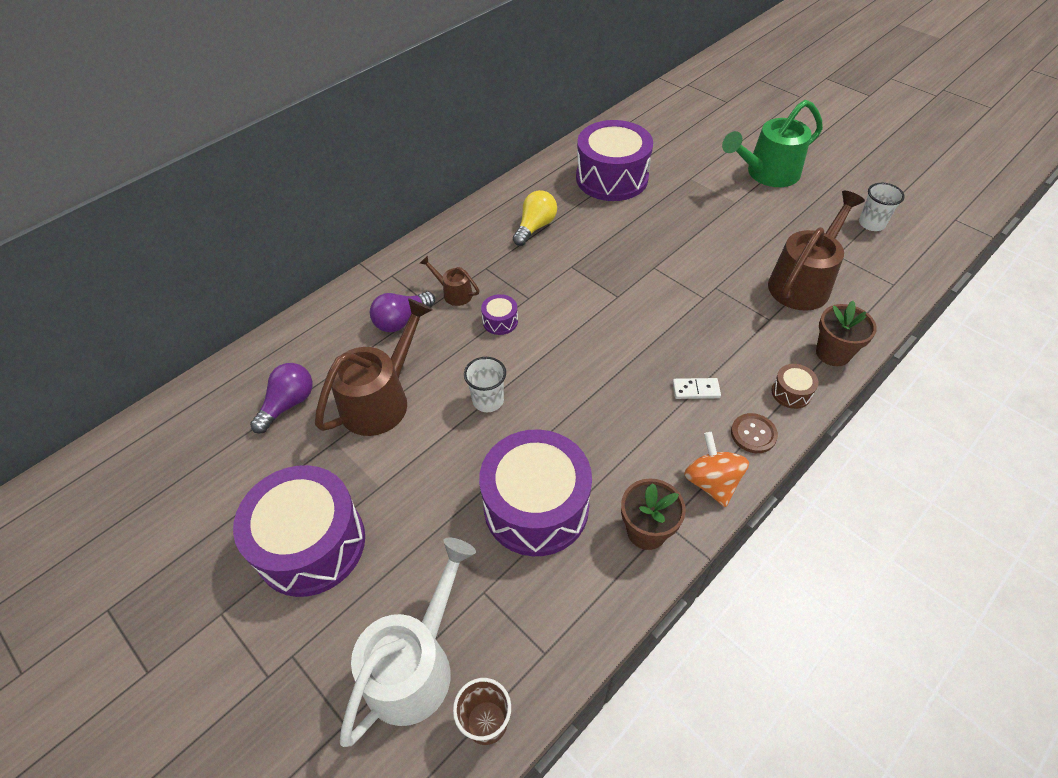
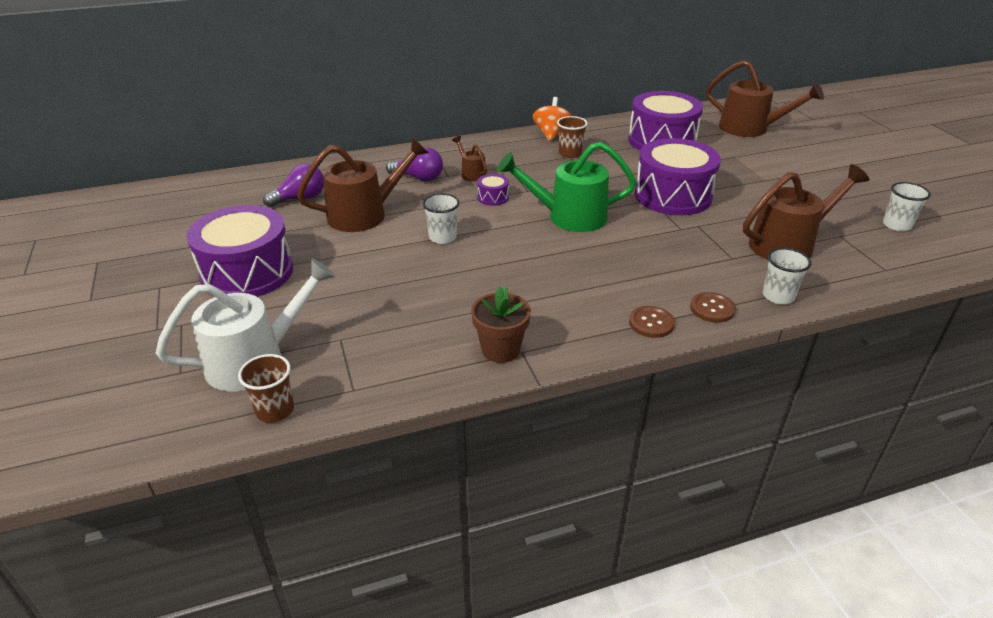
camera: 25 degrees right, 15 degrees down
(401, 320) = (419, 178): purple light bulb -> purple light bulb turned 150 degrees counterclockwise
(535, 227) = (570, 153): yellow light bulb -> brown cup
(536, 506) = (424, 306): purple drum -> purple drum (673, 195)
(681, 133) = (751, 129): none -> brown watering can
(696, 390) = (622, 281): white domino -> none
(711, 482) = (584, 340): orange spinning top -> orange spinning top (551, 134)
(767, 174) = (813, 170): green watering can -> green watering can (568, 217)
(791, 392) = (712, 309): brown drum -> brown button
(833, 353) = (778, 296): brown flower pot -> white cup

